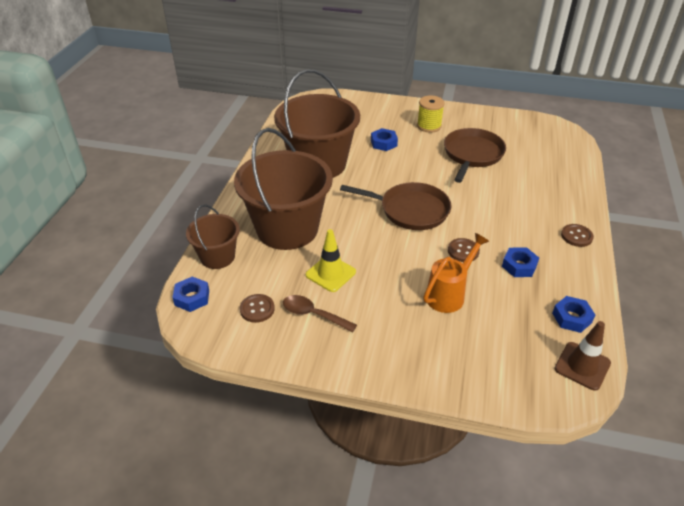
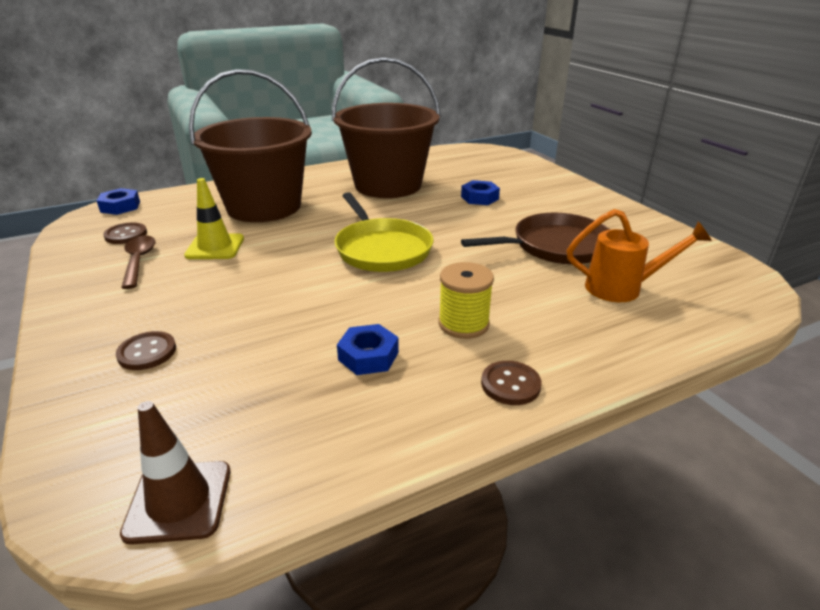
camera: 50 degrees right, 10 degrees down
(217, 257) = (188, 196): brown bucket -> none
(411, 210) = (382, 249): brown pan -> yellow pan
(429, 126) = (559, 207): yellow spool -> yellow spool (463, 324)
(449, 294) = (249, 324): orange watering can -> orange watering can (623, 288)
(463, 251) = (347, 305): brown button -> brown button (147, 352)
(572, 318) = (295, 448): blue nut -> none

